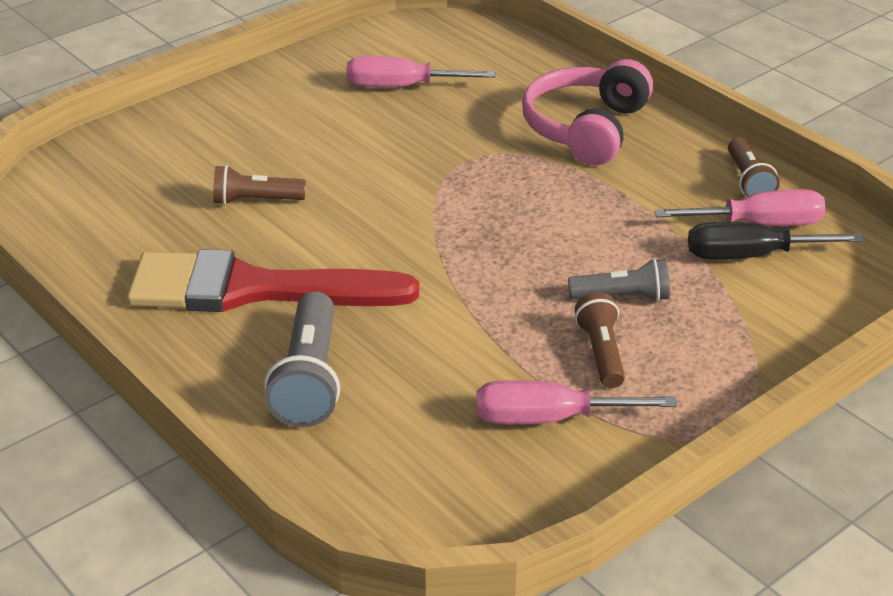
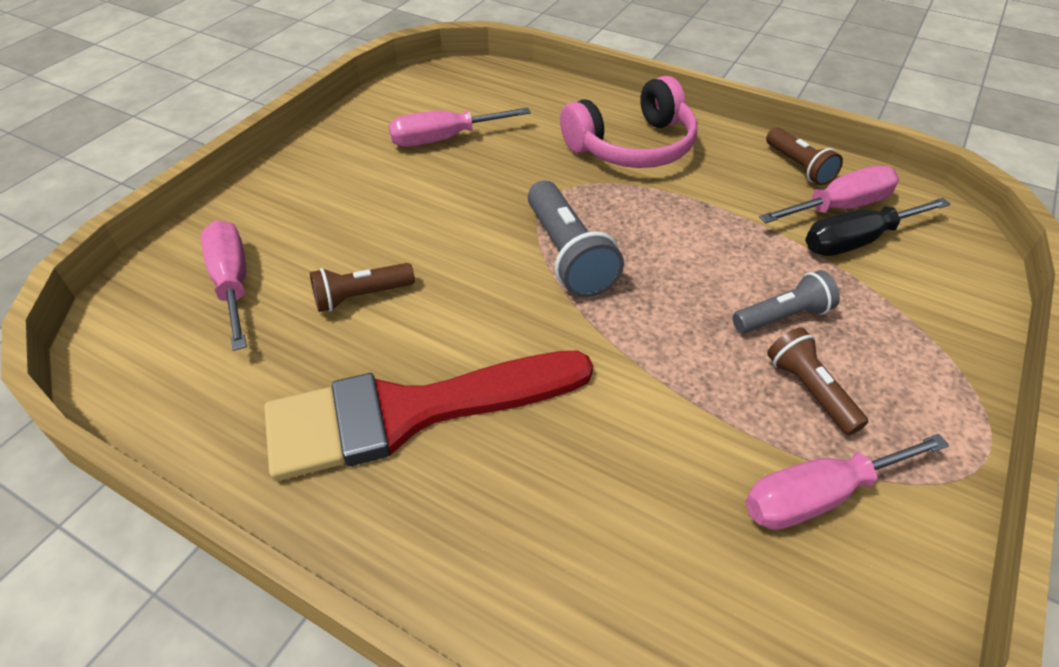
camera: 20 degrees left, 10 degrees up
(154, 167) = (232, 283): none -> pink screwdriver
(309, 379) = (536, 525): grey flashlight -> grey flashlight (568, 255)
(586, 129) = (632, 146): pink headphones -> pink headphones turned 120 degrees counterclockwise

